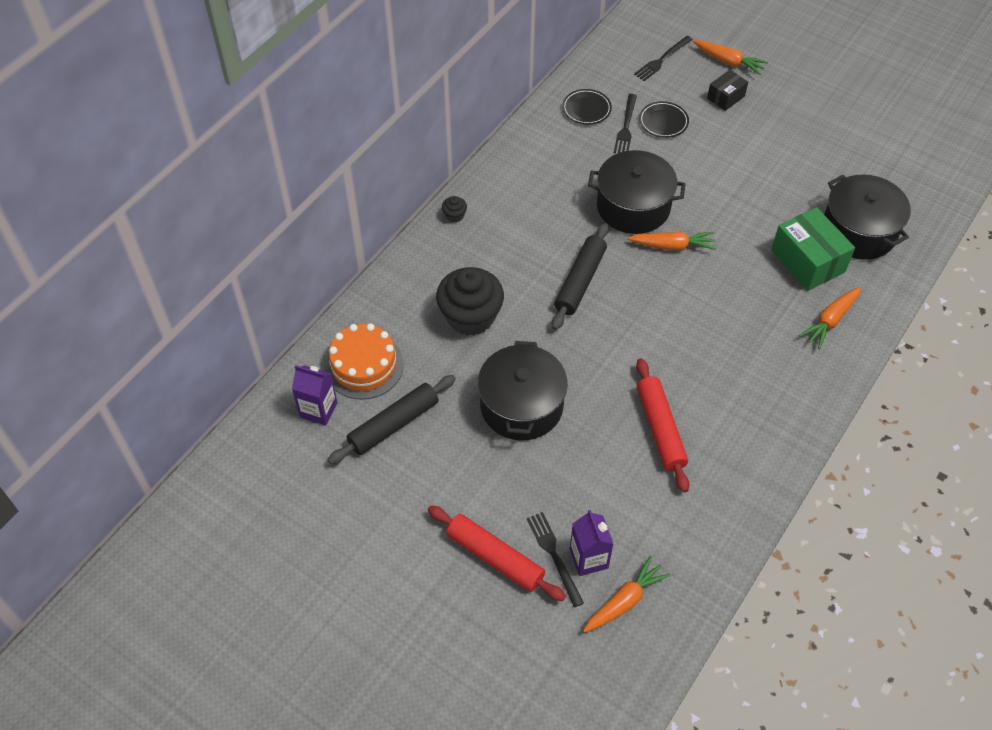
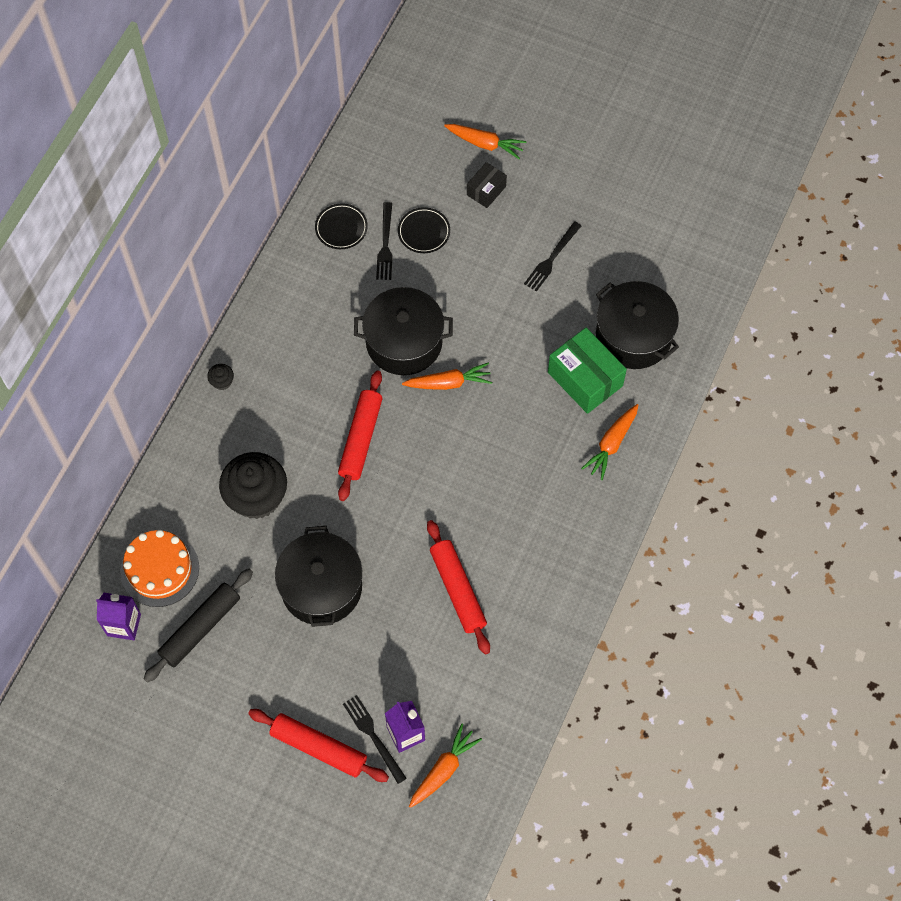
camera: 10 degrees left, 10 degrees up
(580, 281) = (361, 439): black rolling pin -> red rolling pin
(662, 59) = (414, 151): black fork -> black fork (552, 258)

